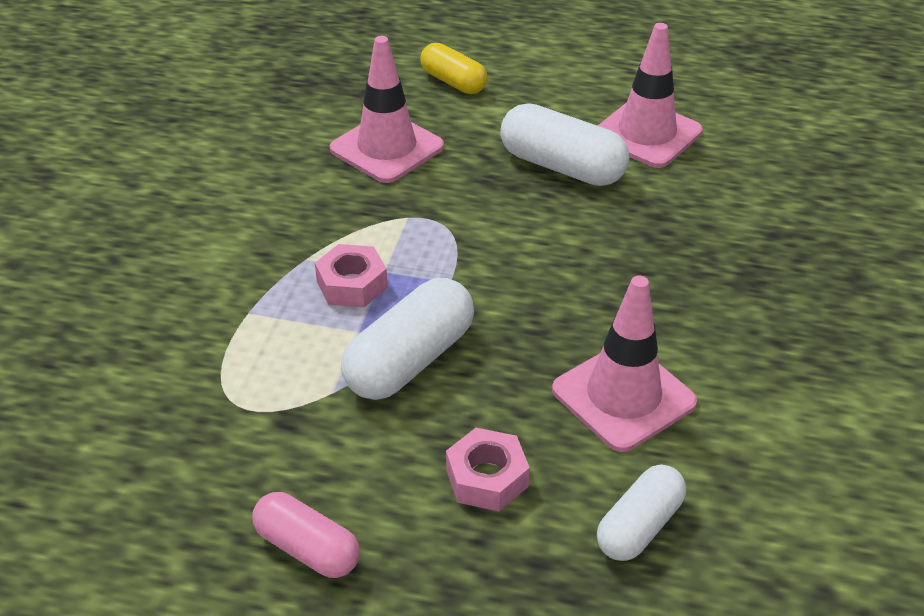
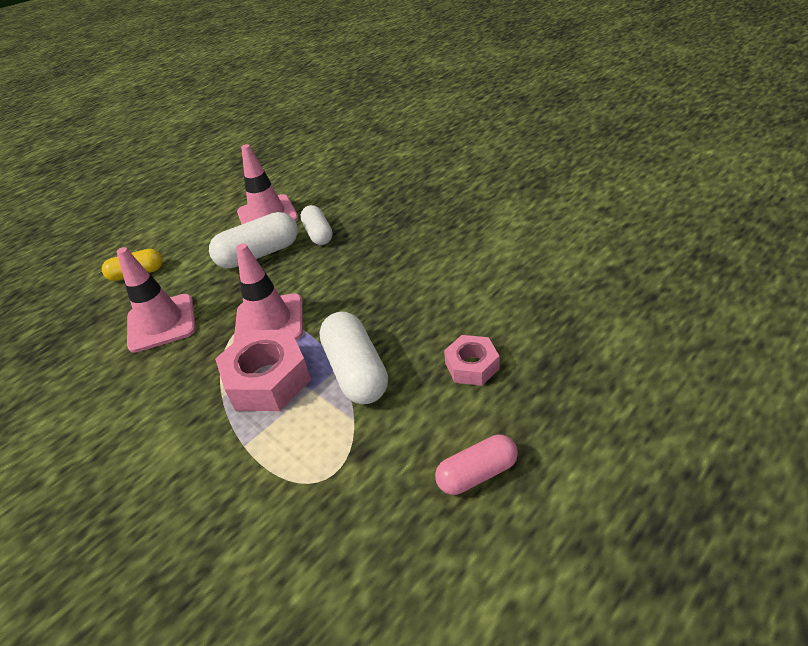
camera: 55 degrees left, 0 degrees up
(352, 284) = (268, 379): pink nut -> pink nut, size x1.70
(623, 396) = (449, 291): pink traffic cone -> pink traffic cone (269, 322)
(639, 526) = (540, 316): white capsule -> white capsule (318, 234)

